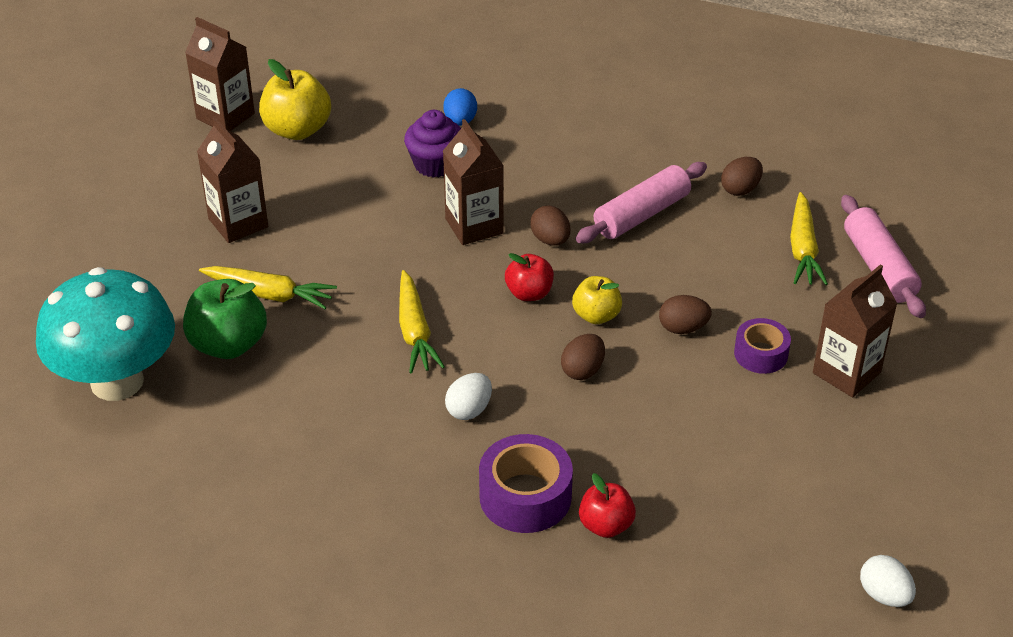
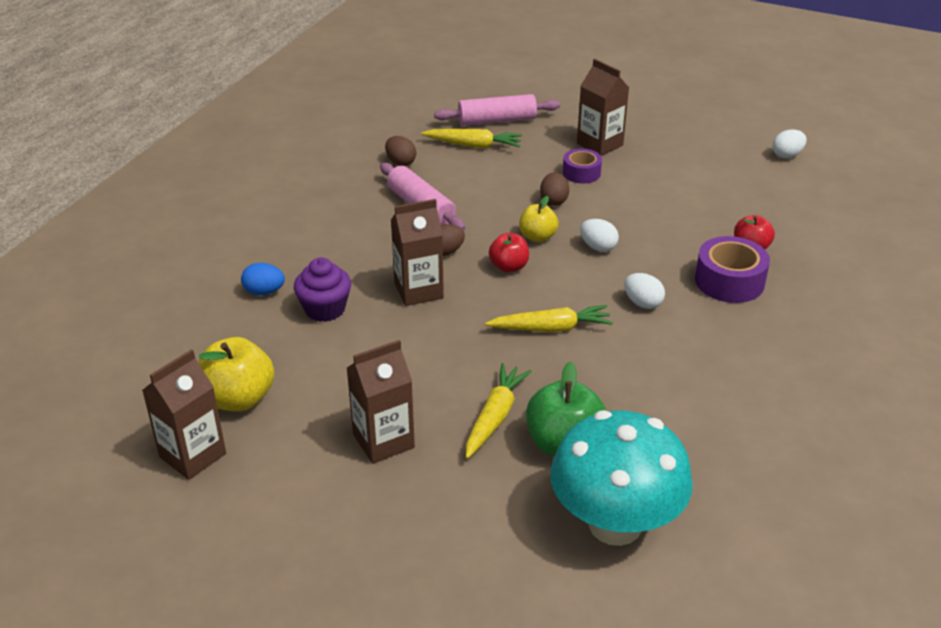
camera: 85 degrees left, 5 degrees down
(583, 370) = (598, 247): brown egg -> white egg

